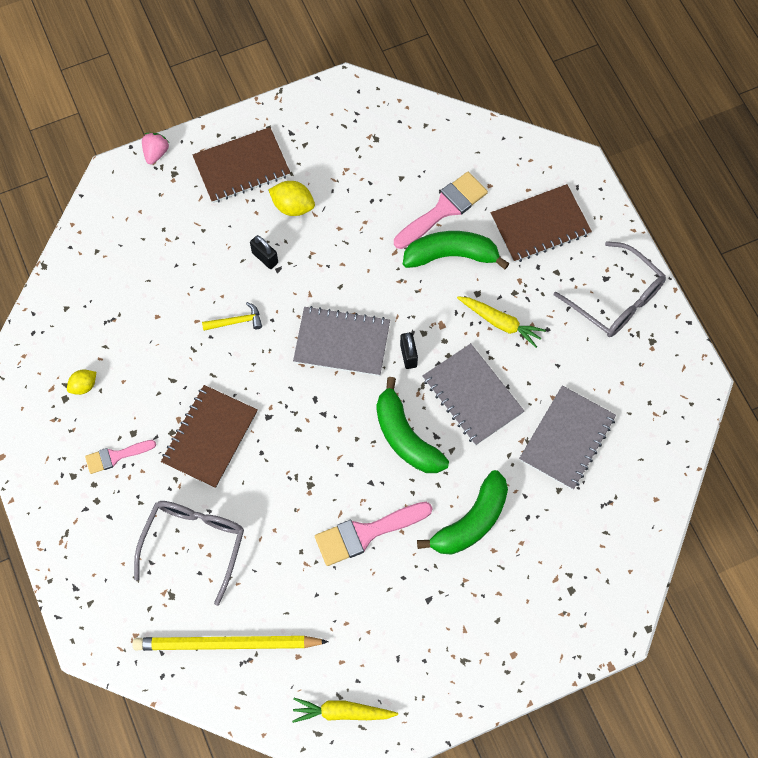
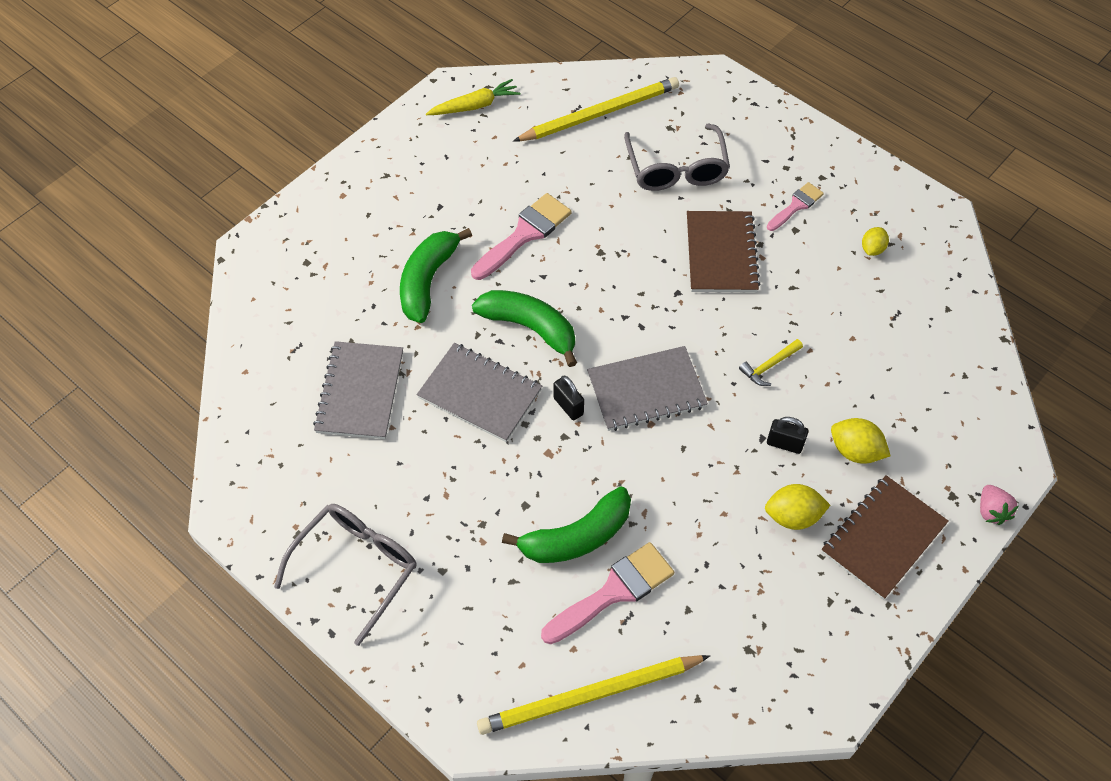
camera: 155 degrees right, 10 degrees down
(218, 231) = (855, 451): none -> yellow lemon
(444, 209) = (614, 591): pink brush -> pink brush turned 150 degrees counterclockwise
(493, 154) = (589, 696): none -> yellow pencil
(500, 322) = (483, 482): yellow carrot -> none
(540, 225) = (486, 622): brown notebook -> none
(616, 299) = (357, 567): grey glasses -> grey glasses turned 105 degrees clockwise

